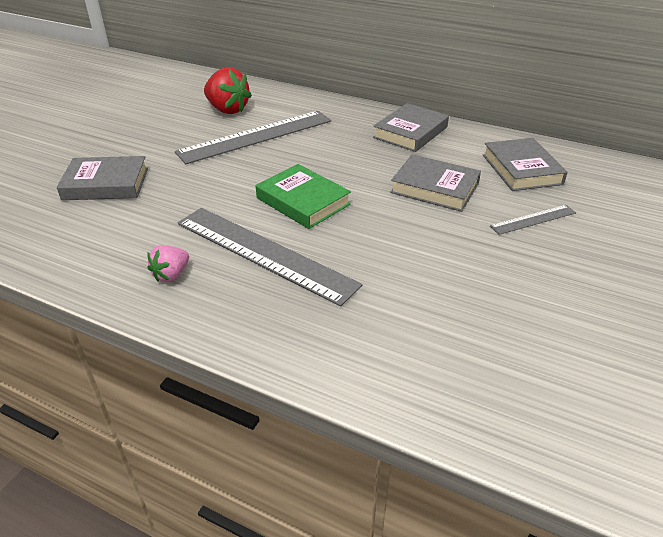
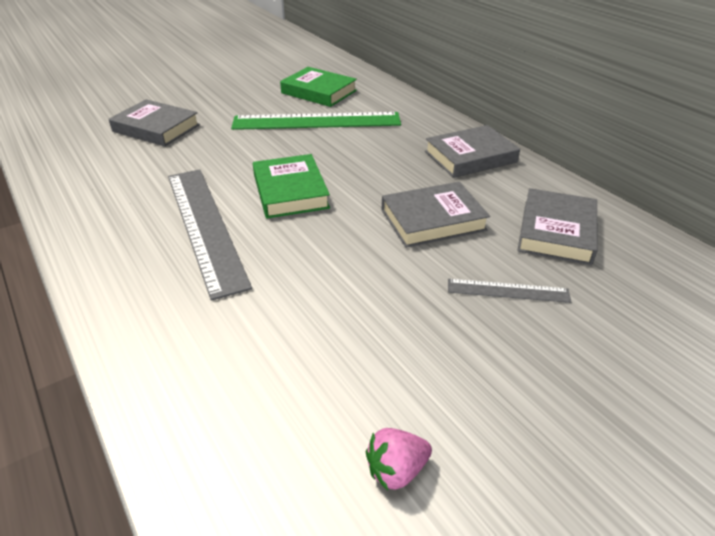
camera: 30 degrees right, 0 degrees up
(171, 275) = (116, 218): pink strawberry -> pink strawberry (396, 470)
(227, 110) = (319, 92): red strawberry -> green book
(256, 136) = (316, 121): grey ruler -> green ruler
(435, 188) = (433, 220): grey book -> grey book turned 75 degrees counterclockwise

